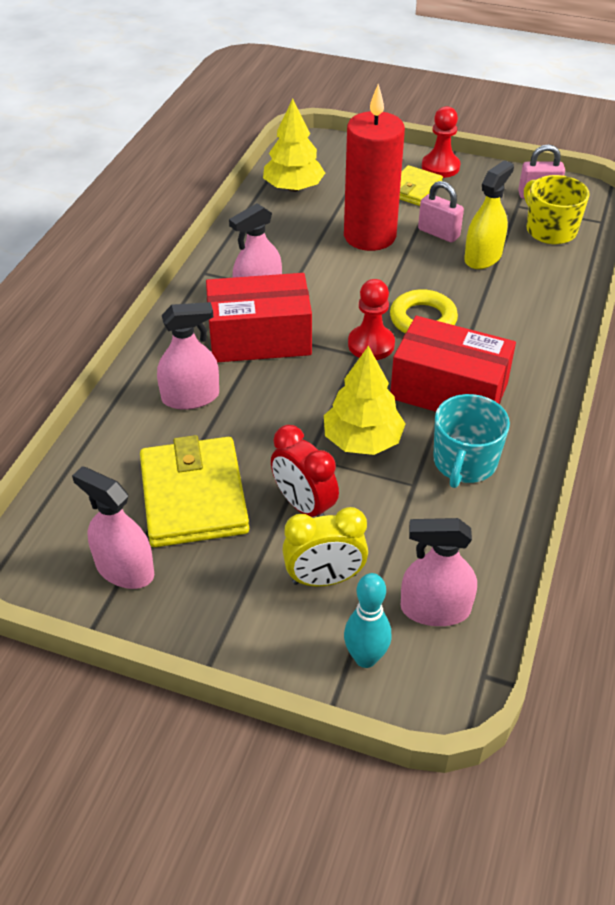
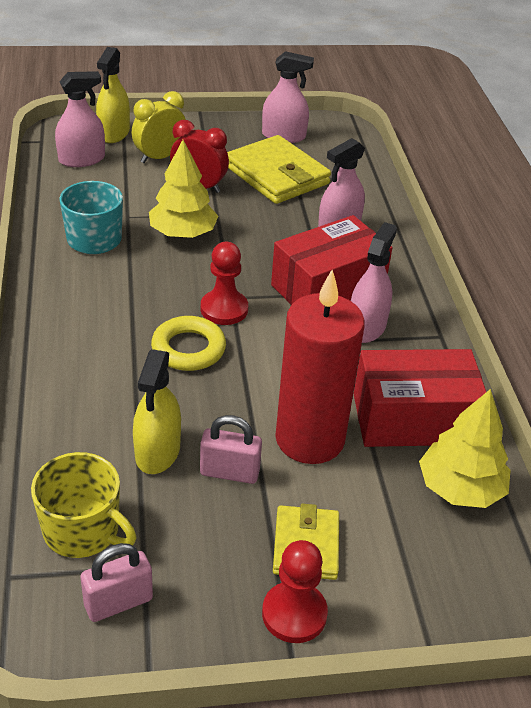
camera: 150 degrees right, 5 degrees down
(365, 658) = (114, 133): turquoise bowling pin -> yellow spray bottle
(449, 391) = (130, 287): red box -> red box (413, 419)

